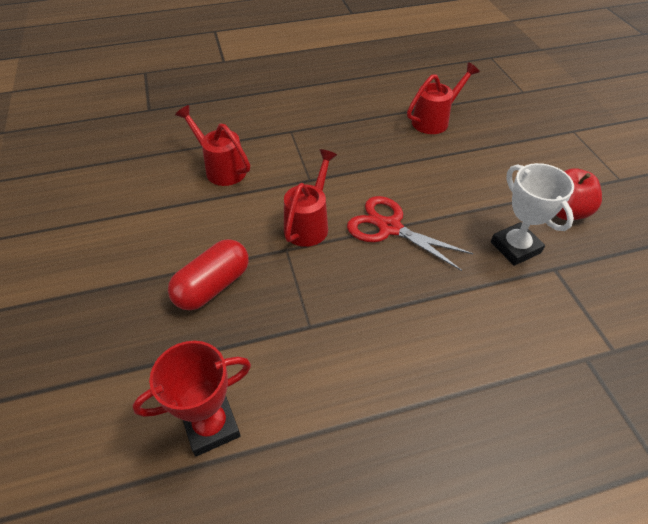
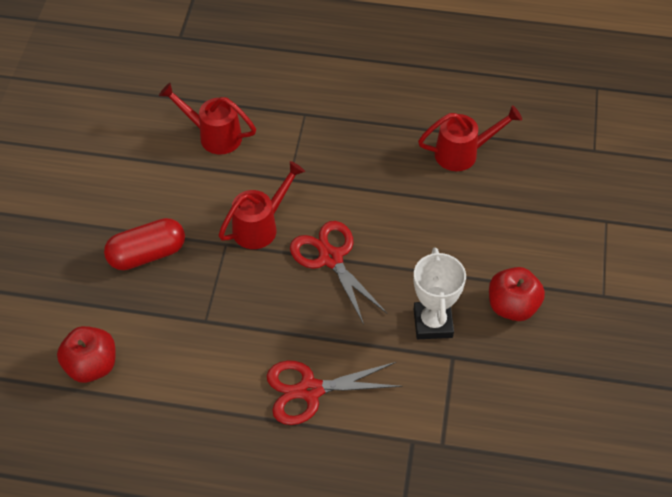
camera: 25 degrees right, 5 degrees up
(211, 426) = (92, 366): red trophy -> red apple
(221, 168) = (214, 136): red watering can -> red watering can turned 45 degrees counterclockwise
(457, 351) = (310, 390): none -> red scissors

